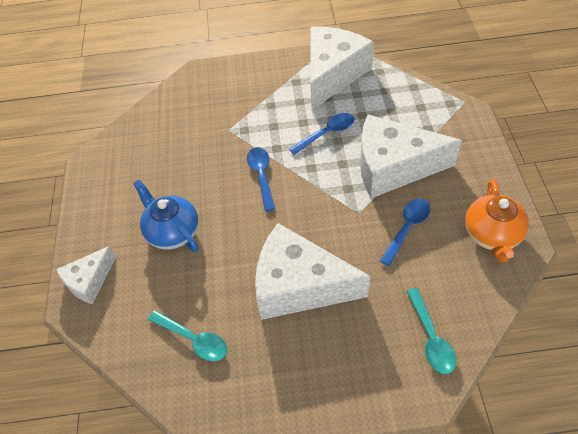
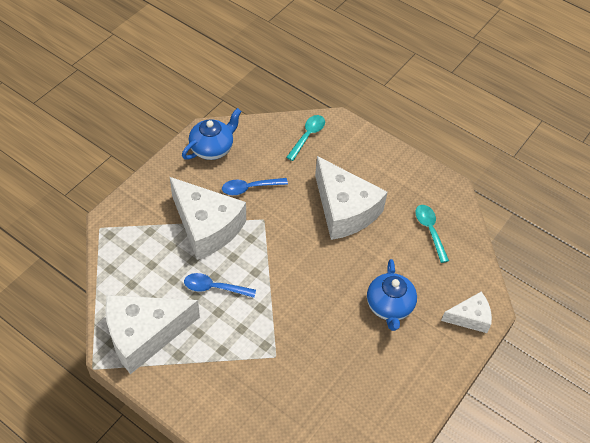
camera: 145 degrees left, 0 degrees up
(261, 176) = (293, 295): blue spoon -> none
(492, 235) = (212, 148): orange teapot -> blue teapot

